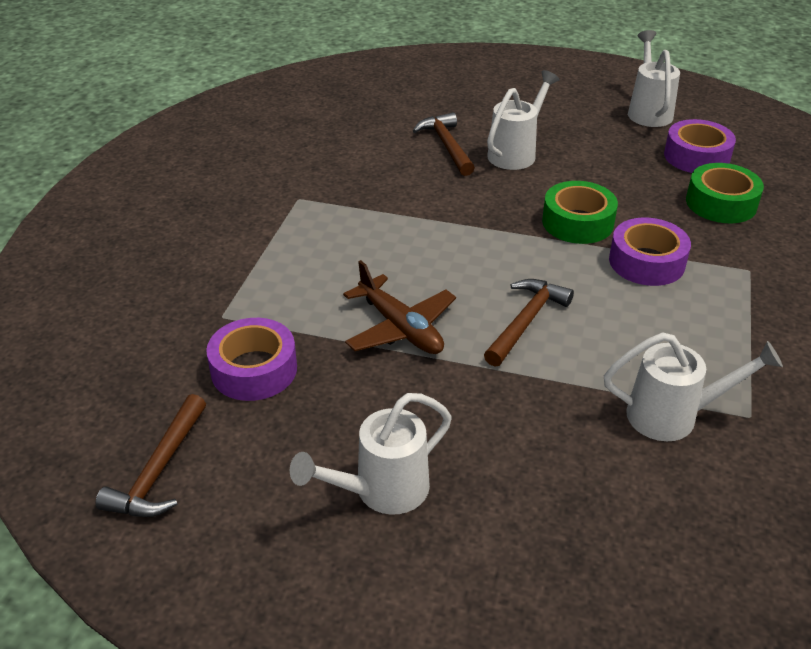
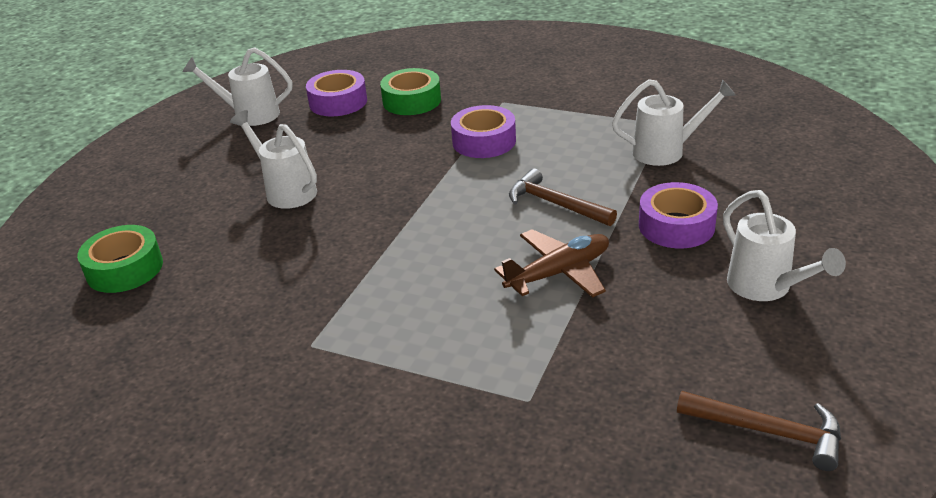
camera: 80 degrees left, 5 degrees down
(254, 369) = (618, 370): purple tape -> purple tape (676, 226)
(446, 146) = (249, 233): brown hammer -> none
(577, 222) = (418, 167): green tape -> green tape (124, 269)
(673, 416) = (666, 151): white watering can -> white watering can turned 75 degrees clockwise

